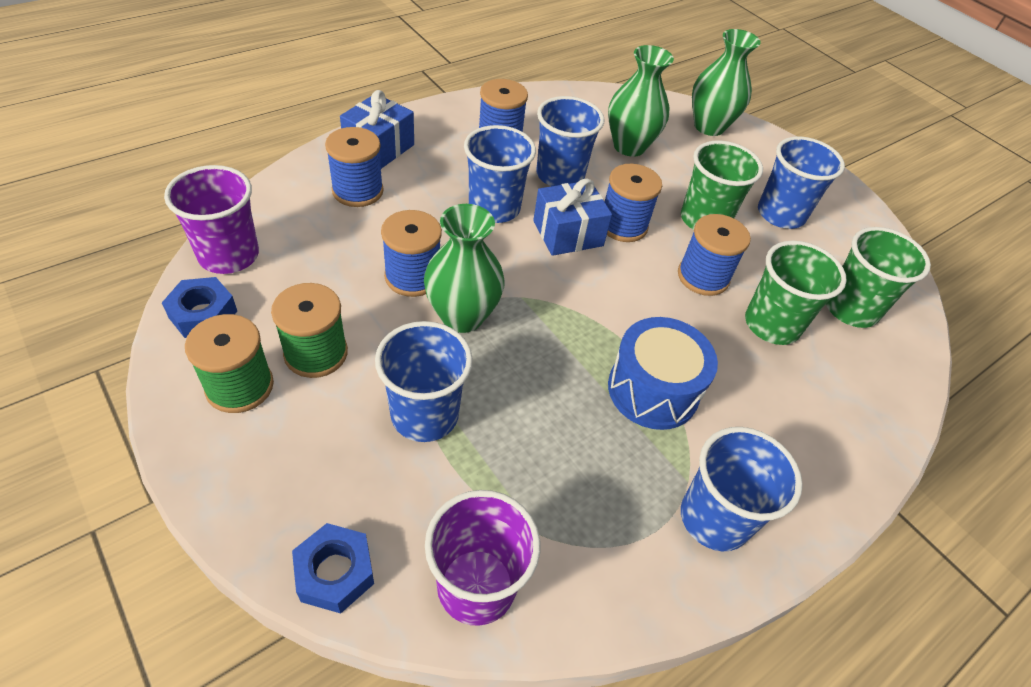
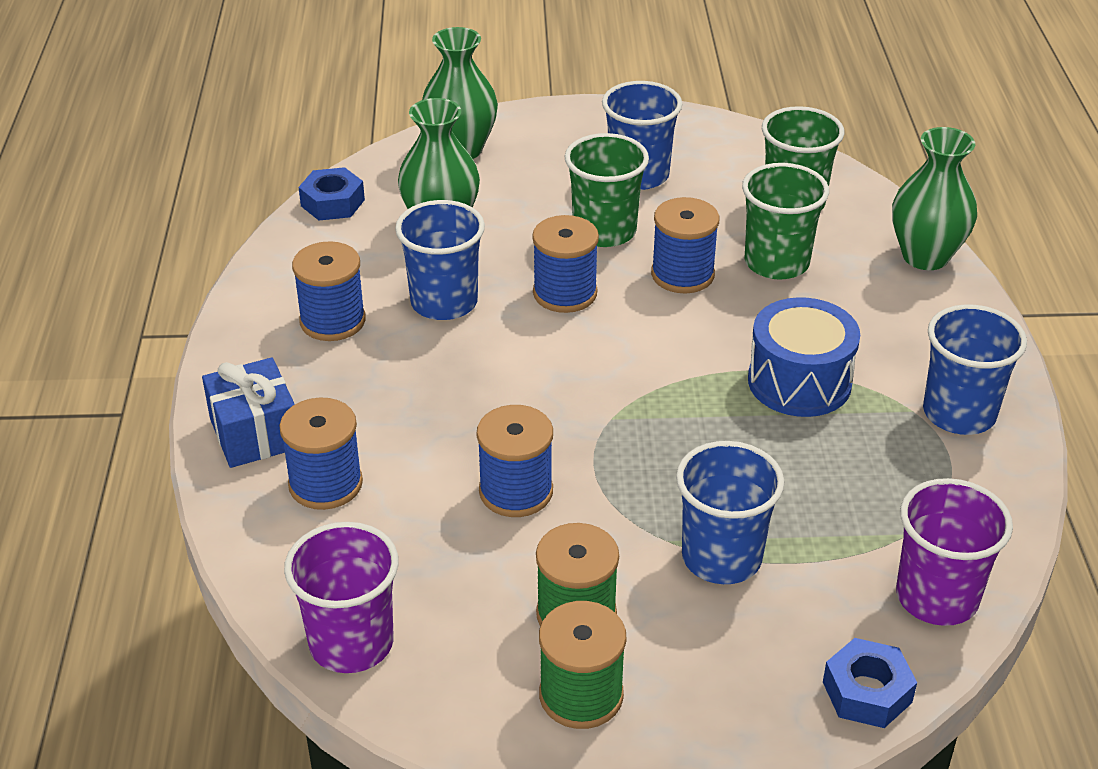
camera: 50 degrees left, 10 degrees down
(203, 314) = (440, 696): blue nut -> blue nut (332, 203)
(462, 316) = (606, 475): green vase -> green vase (925, 256)
(494, 208) = (455, 379): blue cup -> none
(568, 233) = (544, 340): blue gift -> none

